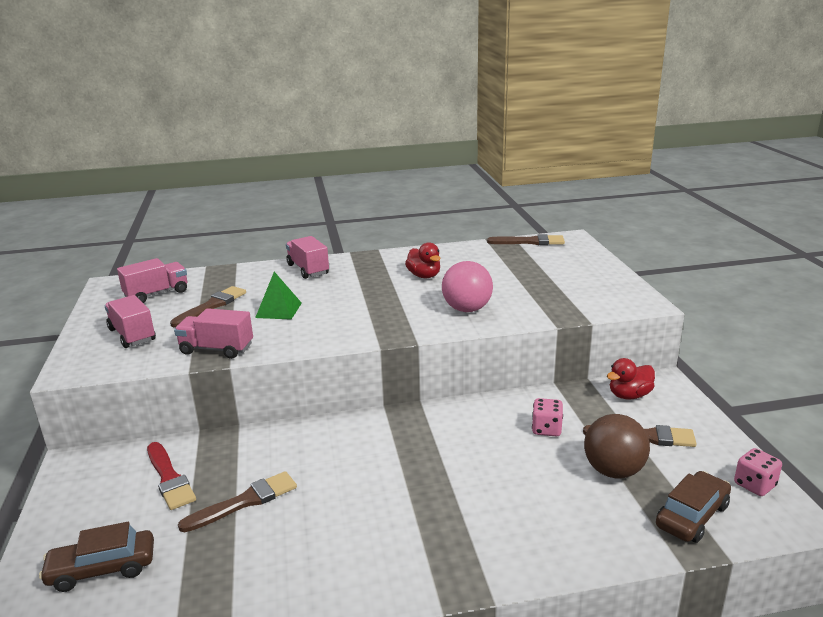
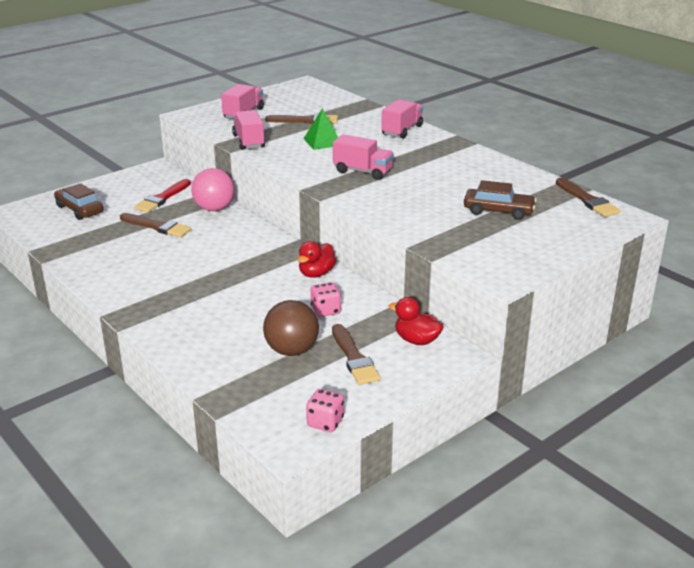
camera: 60 degrees right, 5 degrees up
(157, 294) = (305, 100): pink truck -> pink truck (362, 171)
(424, 276) = (444, 173): red duck -> red duck (316, 273)
(467, 309) = (399, 204): pink ball -> pink ball (214, 209)
(692, 516) = (259, 395): brown car -> brown car (498, 211)

